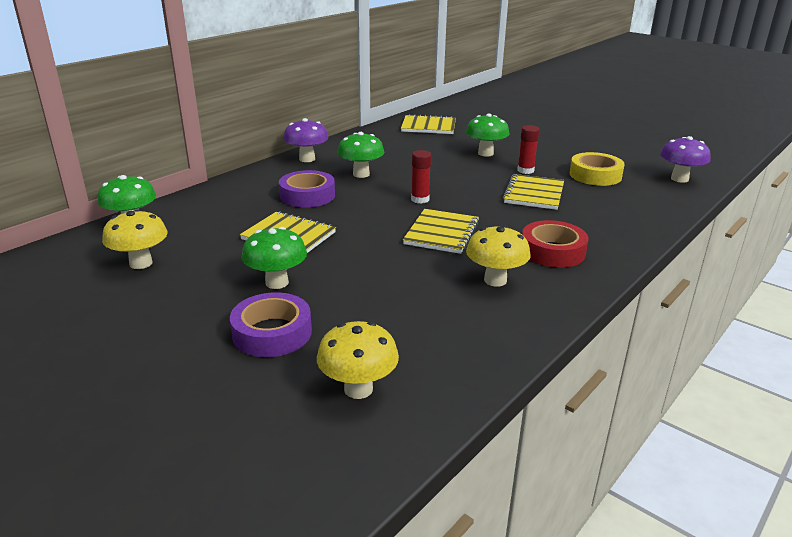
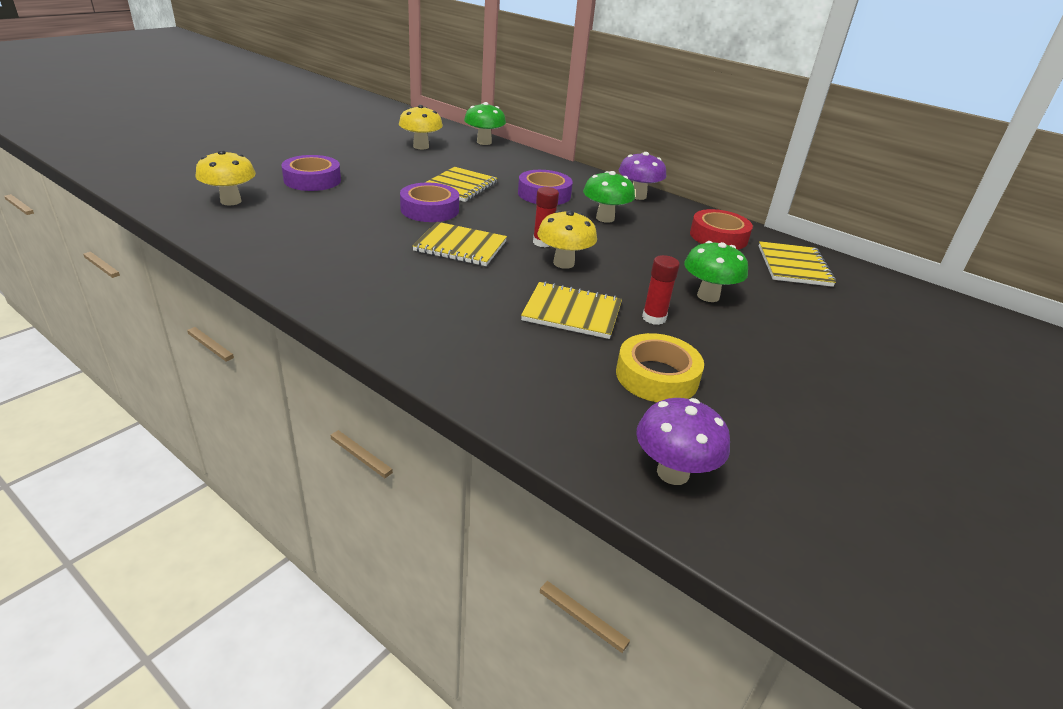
camera: 85 degrees right, 5 degrees up
(277, 282) = (381, 182): green mushroom -> none
(358, 250) = (429, 209): none -> purple tape
(495, 280) = (357, 261): yellow mushroom -> yellow mushroom (563, 263)
(552, 251) = (410, 300): red tape -> red tape (718, 237)

